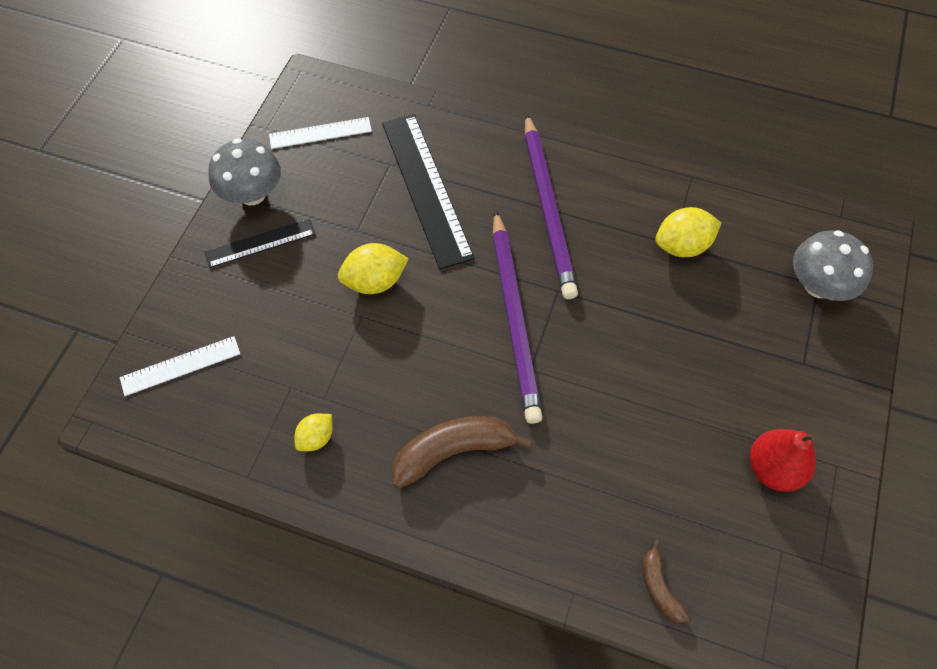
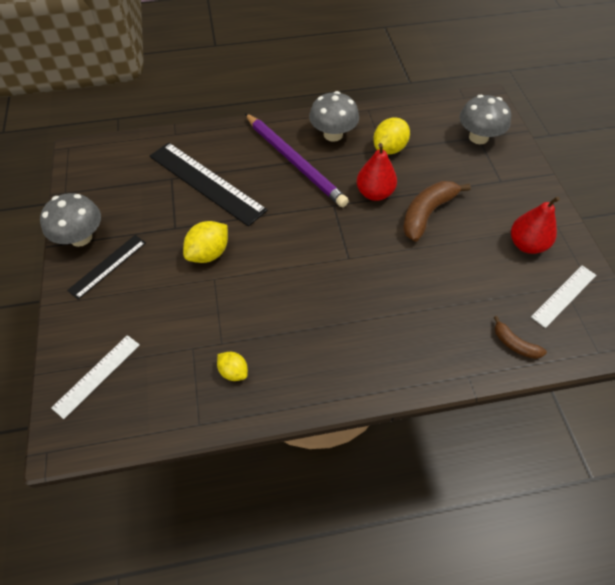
camera: 30 degrees left, 5 degrees down
(316, 438) = (233, 371): yellow lemon -> yellow lemon turned 60 degrees counterclockwise
(320, 133) = (108, 179): white ruler -> white ruler (564, 295)
(453, 451) = (334, 331): brown banana -> brown banana (427, 214)
(515, 318) = (317, 233): purple pencil -> none
(620, 299) = (374, 193): none -> red pear
(621, 192) = (333, 134): none -> grey mushroom

